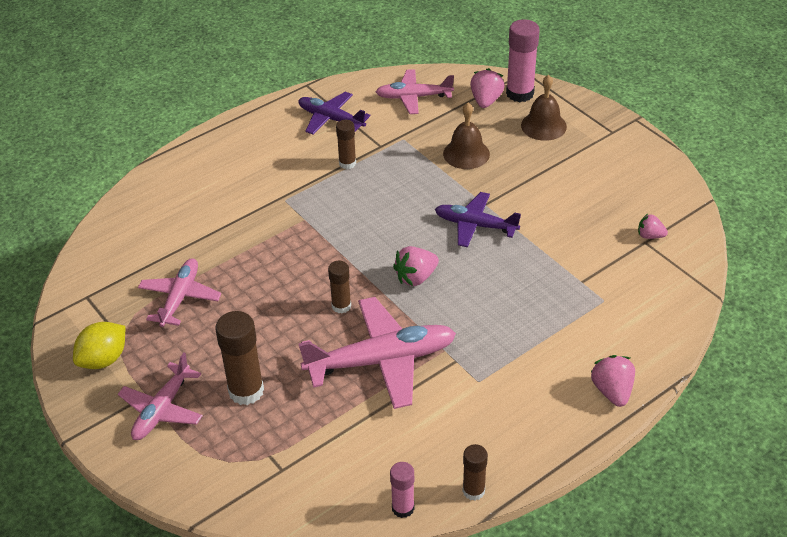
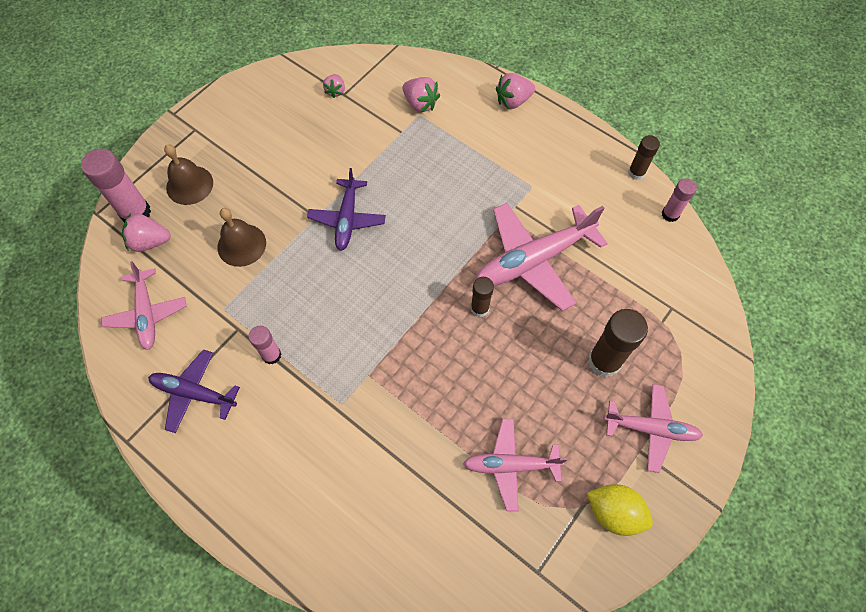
camera: 105 degrees left, 20 degrees up
(331, 119) = (194, 393): purple plane -> purple plane turned 90 degrees clockwise
(347, 163) = (271, 355): brown glue stick -> pink glue stick
(381, 360) = (533, 260): pink plane -> pink plane turned 90 degrees counterclockwise
(416, 277) = (427, 254): pink strawberry -> pink strawberry (420, 103)

